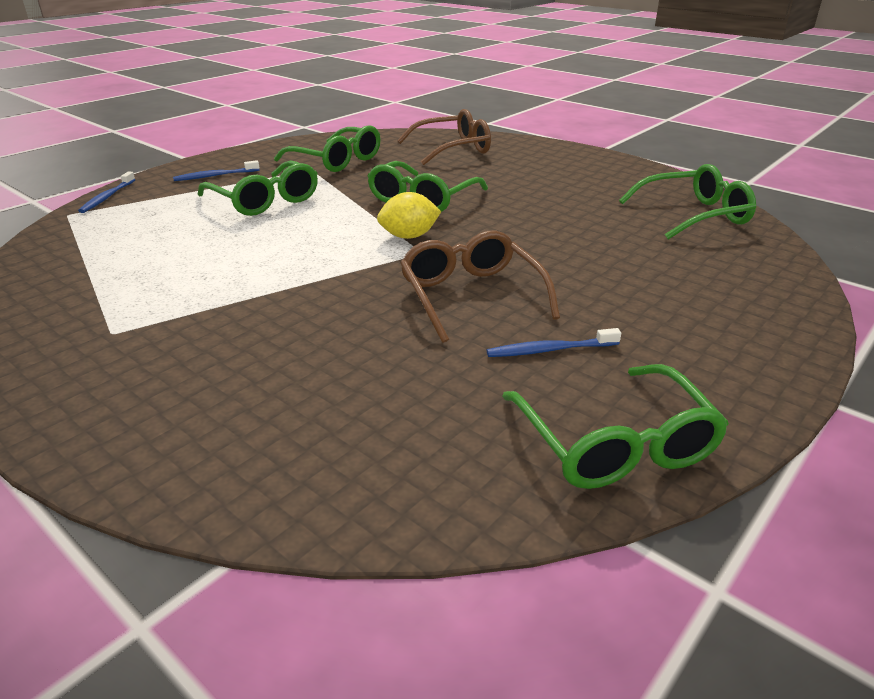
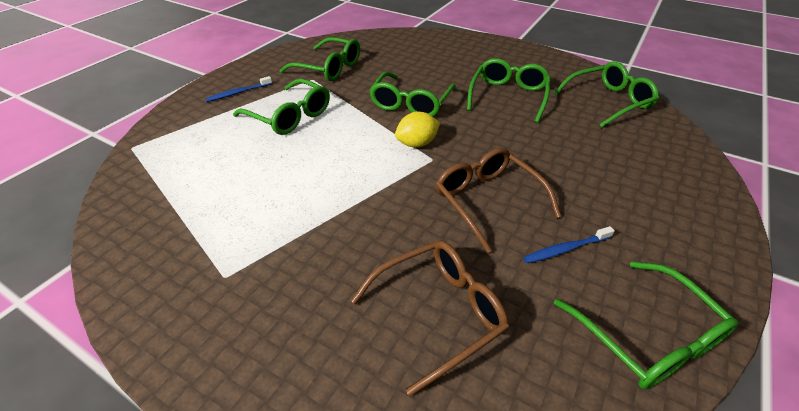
camera: 10 degrees left, 10 degrees up
(107, 197) = (158, 125): blue toothbrush -> none
(453, 149) = (412, 49): brown glasses -> brown glasses (439, 312)
(556, 201) = (508, 96): none -> green glasses

